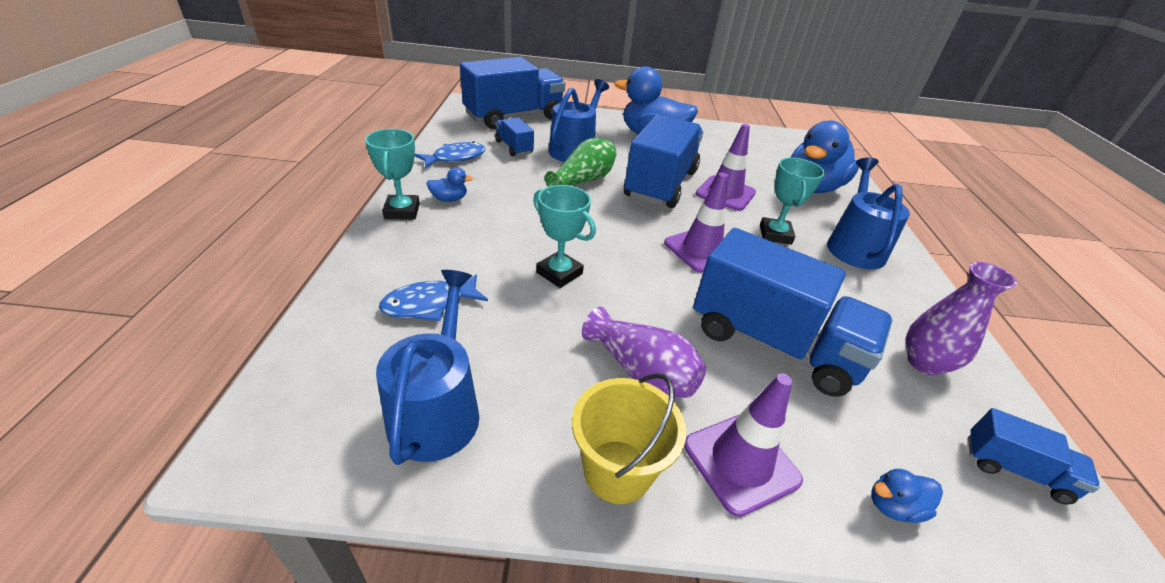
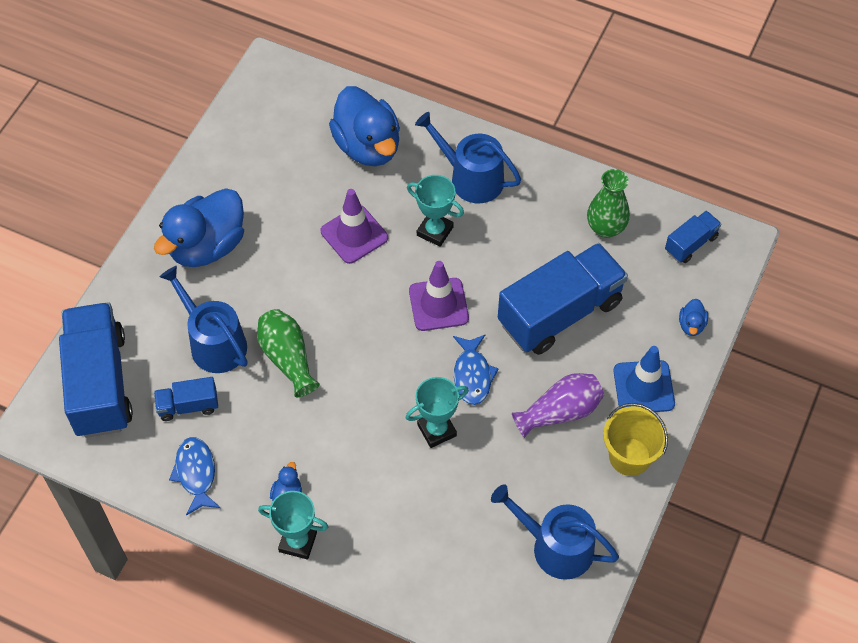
camera: 65 degrees left, 20 degrees up
(429, 304) = (447, 537): blue fish -> blue fish (472, 375)
(660, 184) = (318, 287): blue truck -> none
(741, 462) = (643, 387): purple traffic cone -> blue traffic cone
(924, 363) = (605, 228): purple vase -> green vase

